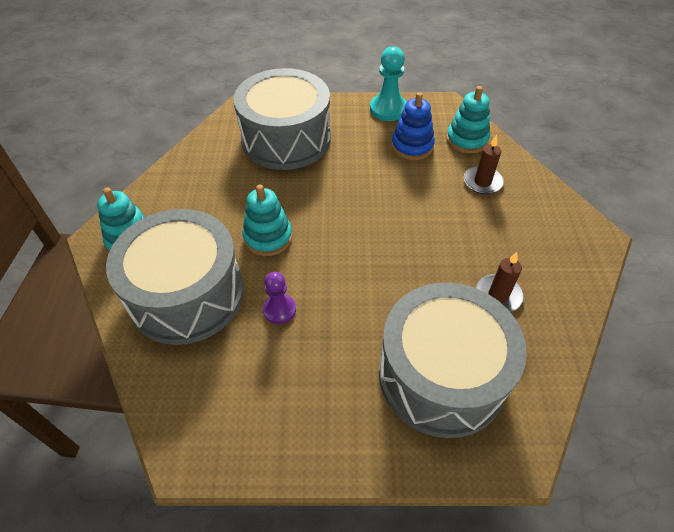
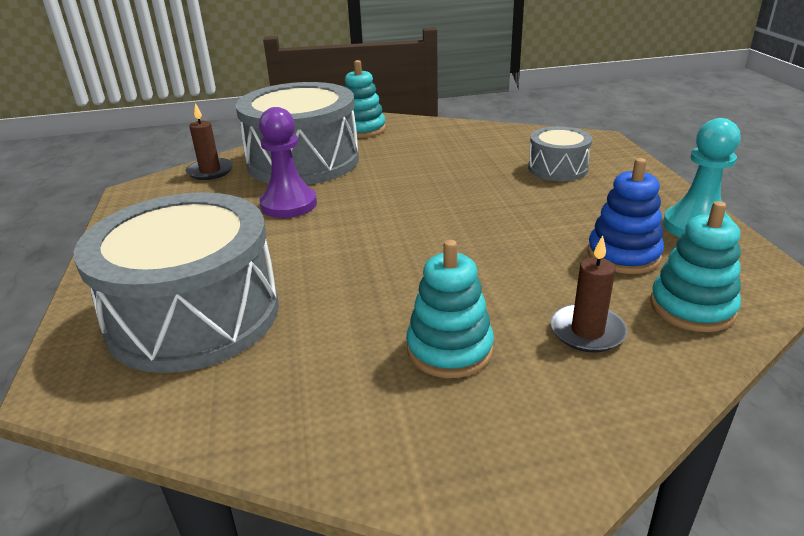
camera: 80 degrees right, 20 degrees down
(268, 237) = (387, 184): turquoise stacking toy -> turquoise stacking toy (449, 349)
(279, 310) = (289, 204): purple pawn -> purple pawn, size x1.55
(286, 139) = (557, 168): grey drum -> grey drum, size x0.49
(498, 295) = (330, 359): brown candle -> brown candle (210, 171)

